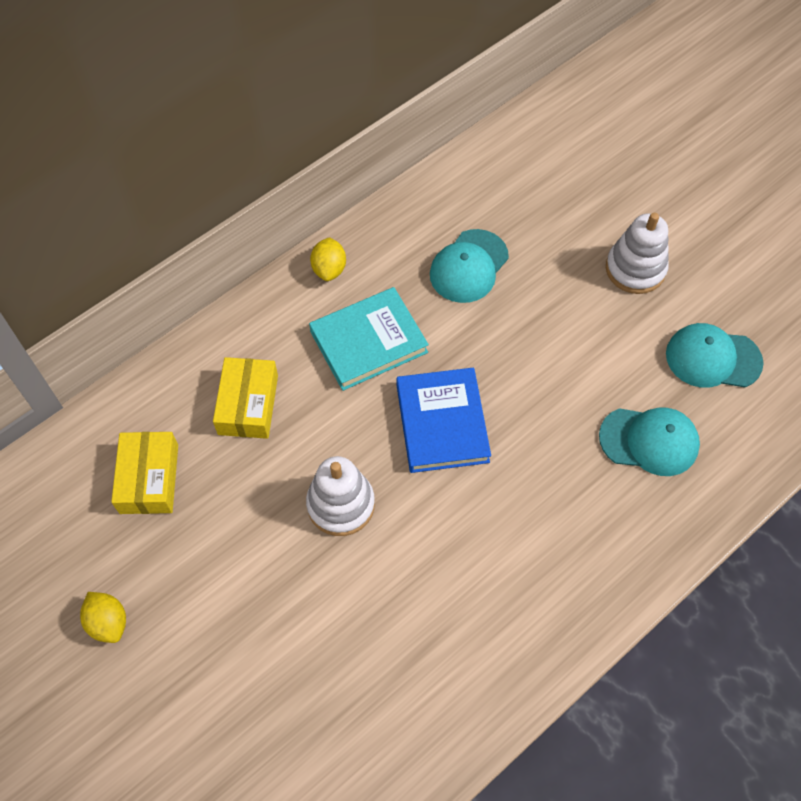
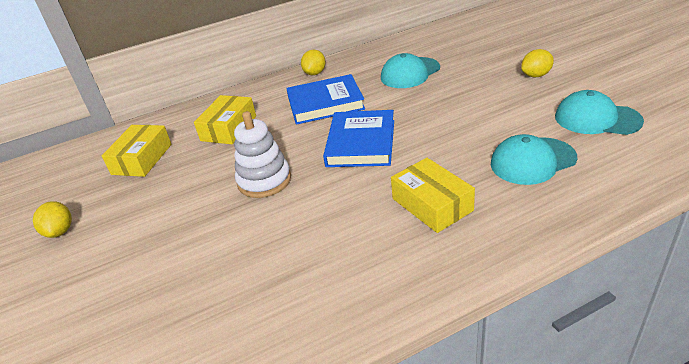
camera: 20 degrees right, 25 degrees down
(368, 342) = (325, 103): turquoise book -> blue book
(552, 524) = (432, 204): none -> yellow box
(635, 269) = (536, 75): white stacking toy -> yellow lemon
(649, 441) = (532, 161): turquoise cap -> turquoise cap turned 135 degrees clockwise

